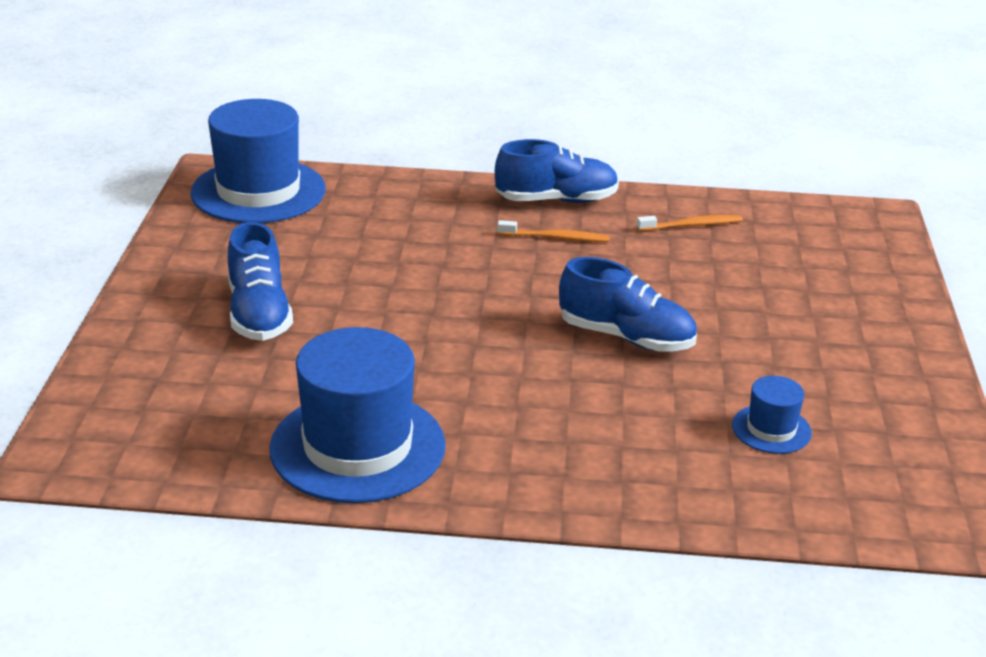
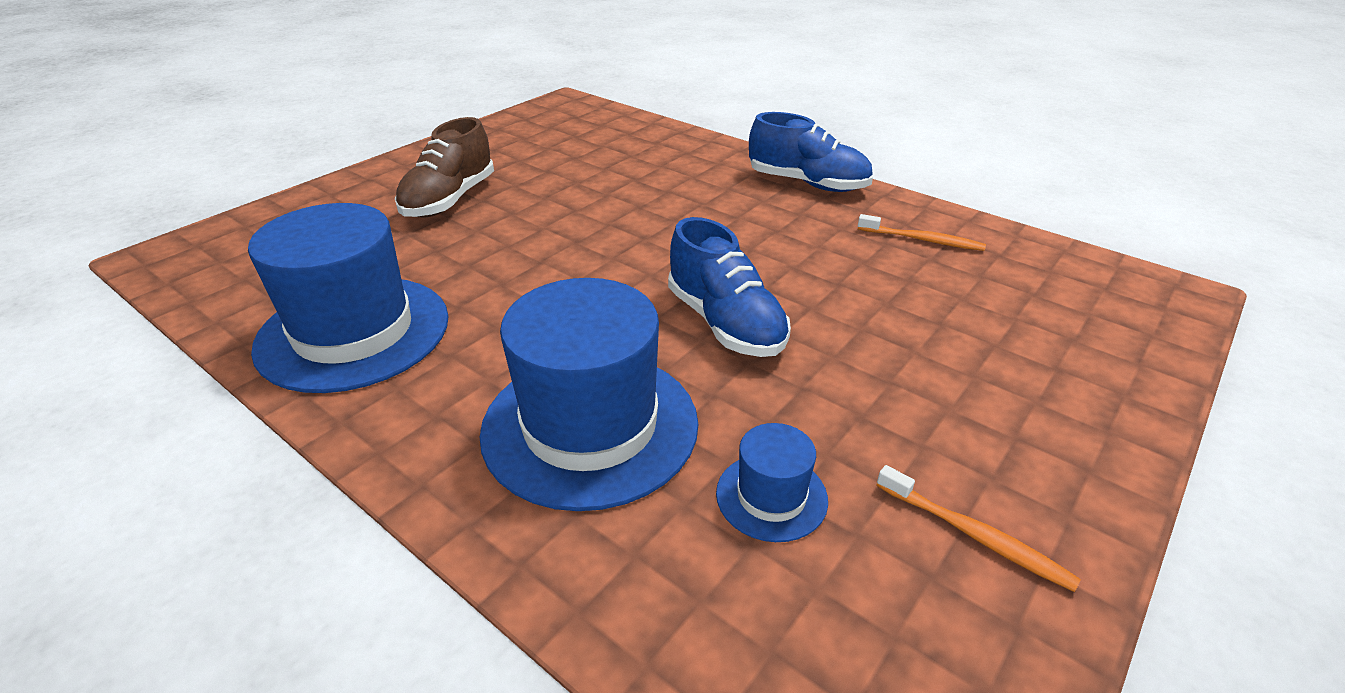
camera: 35 degrees right, 5 degrees up
(258, 191) = (577, 119): blue hat -> blue hat (590, 426)
(259, 314) = (449, 200): blue shoe -> brown shoe
(555, 238) = (768, 213): orange toothbrush -> orange toothbrush (974, 535)

